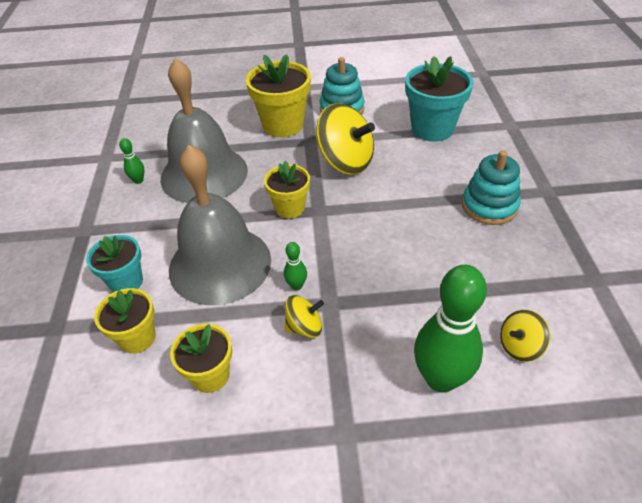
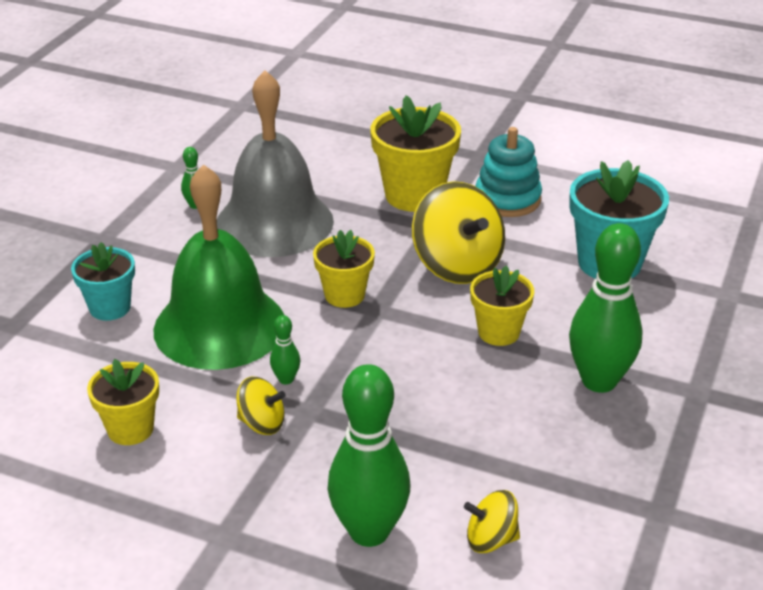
camera: 25 degrees right, 10 degrees down
(137, 338) = (84, 366): yellow flower pot -> yellow flower pot (498, 332)
(220, 264) = (220, 326): grey bell -> green bell
(489, 206) = (599, 381): turquoise stacking toy -> green bowling pin

